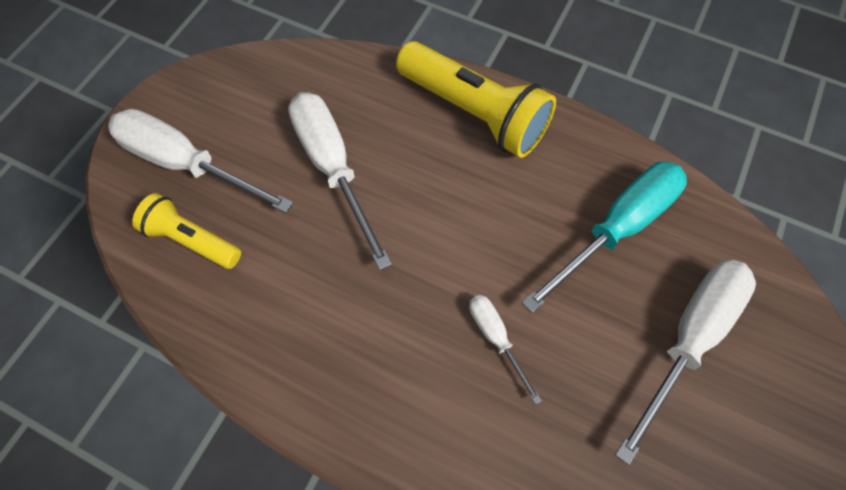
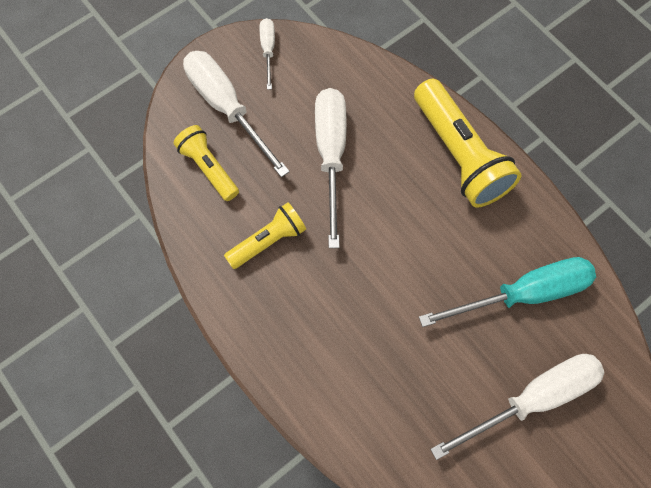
camera: 25 degrees right, 5 degrees up
(302, 294) = (268, 241): none -> yellow flashlight
(496, 338) = (390, 333): white screwdriver -> white screwdriver (268, 50)

